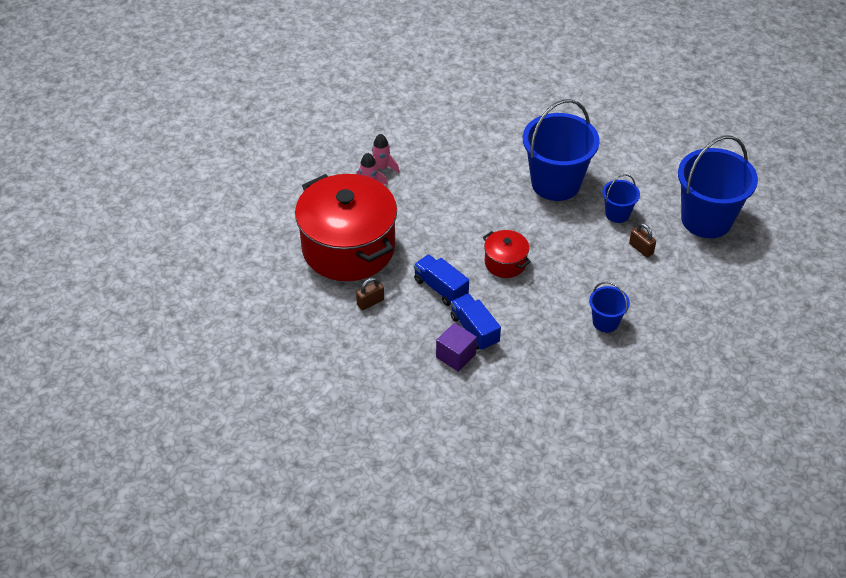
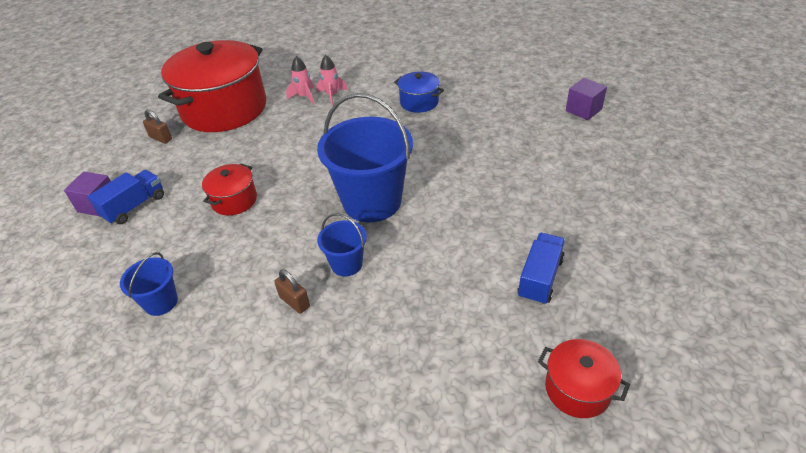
camera: 70 degrees right, 5 degrees down
(435, 117) = (419, 102): none -> blue pot
(440, 288) = (187, 170): blue truck -> blue truck (540, 278)
(512, 35) = (583, 110): none -> purple cube
(641, 248) = (294, 302): brown padlock -> brown padlock turned 75 degrees counterclockwise
(706, 219) = (378, 356): blue bucket -> none
(763, 146) = (577, 389): none -> red pot

